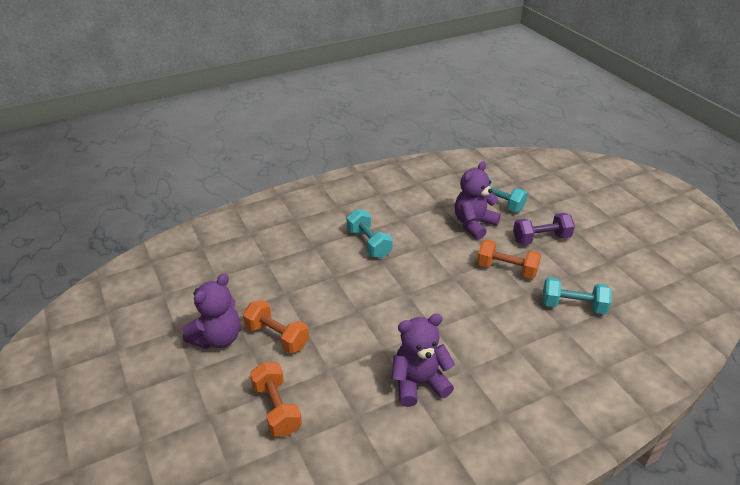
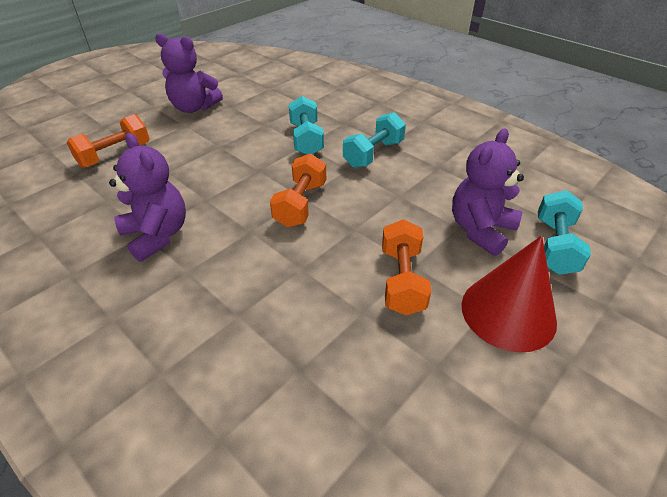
camera: 70 degrees right, 5 degrees up
(277, 336) = (204, 134): orange dumbbell -> orange dumbbell (300, 204)
(474, 224) = (480, 230): purple teddy bear -> purple teddy bear turned 75 degrees counterclockwise
(541, 239) = (508, 312): purple dumbbell -> red cone
(573, 306) = (359, 378): turquoise dumbbell -> turquoise dumbbell (306, 139)

